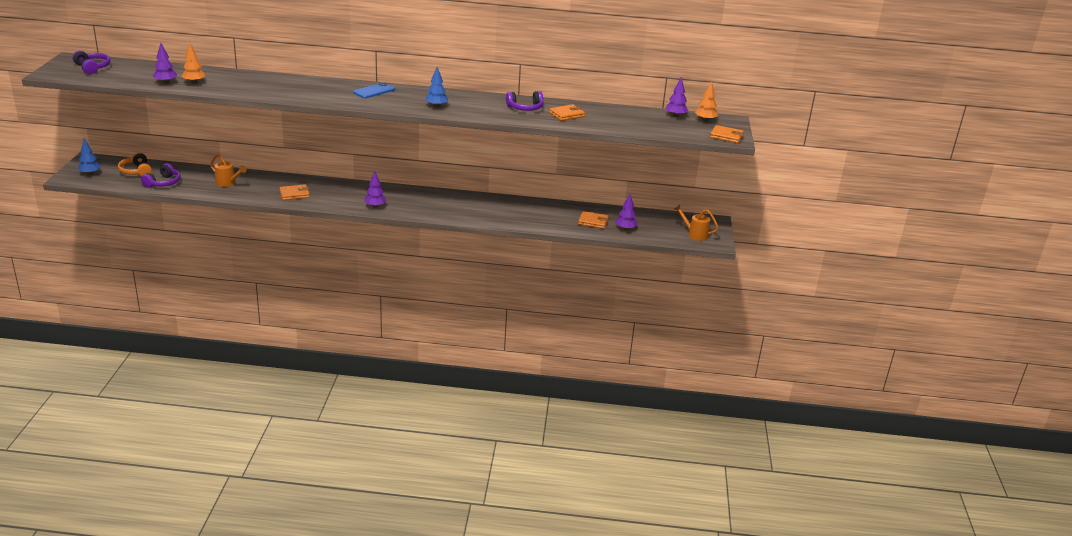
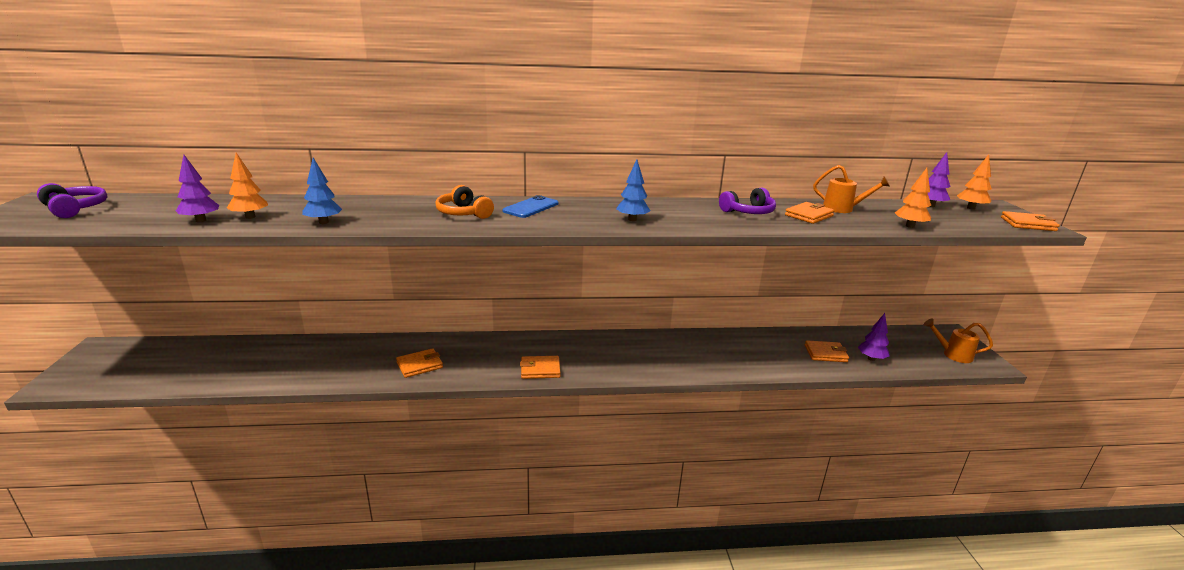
camera: 10 degrees left, 5 degrees down
(90, 173) = (95, 371): blue tree -> blue tree (324, 222)
(136, 171) = (173, 358): orange headphones -> orange headphones (463, 213)
(163, 183) = (216, 372): purple headphones -> none
(228, 183) = (317, 360): orange watering can -> orange watering can (842, 209)
(375, 206) = (540, 369): purple tree -> orange wallet
(630, 129) = (910, 226): none -> orange tree

